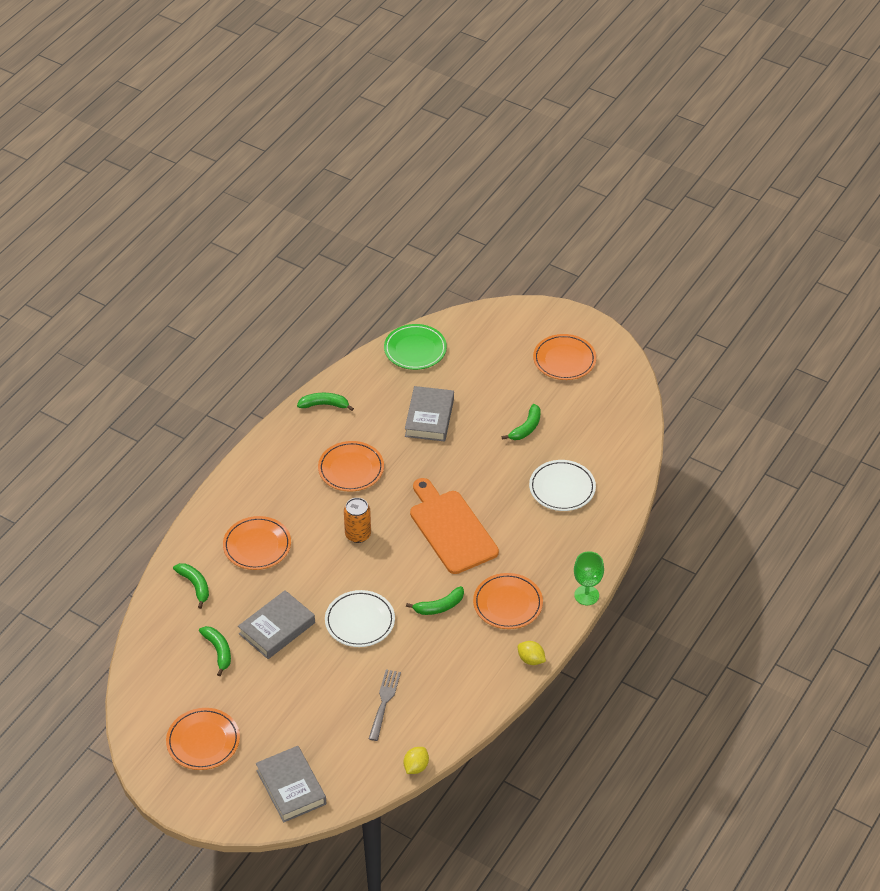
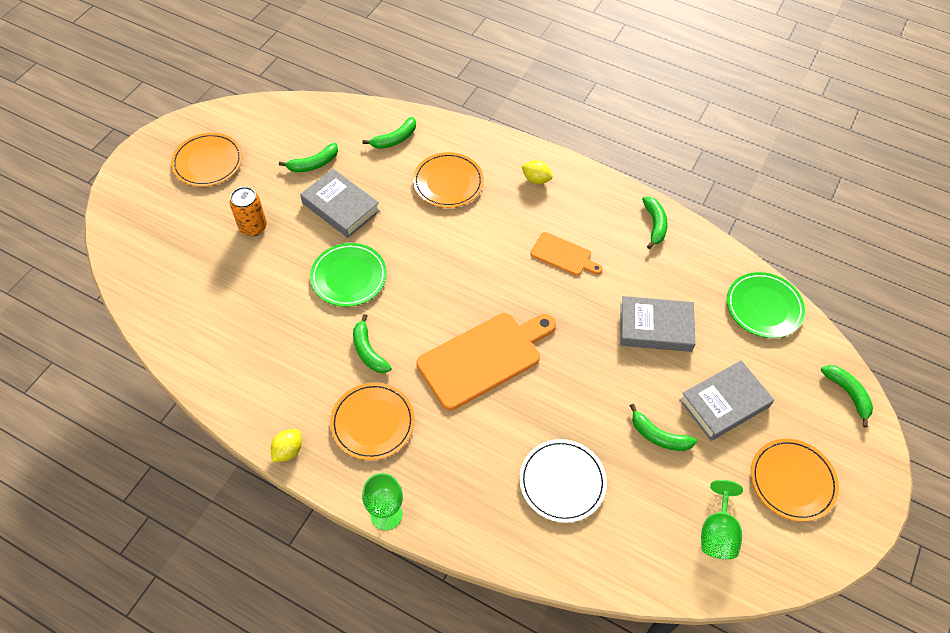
camera: 85 degrees right, 10 degrees up
(291, 787) = (144, 233): grey book -> grey book (724, 403)
(351, 469) = (563, 255): orange plate -> orange cutting board
(358, 534) = (468, 267): orange can -> orange can (253, 227)
(360, 621) = (349, 277): white plate -> green plate
(384, 702) = (240, 305): grey fork -> none
(416, 767) = (152, 339): yellow lemon -> yellow lemon (536, 179)
(496, 316) = (848, 394): none -> green banana
(602, 406) = (717, 533): none -> green goblet

